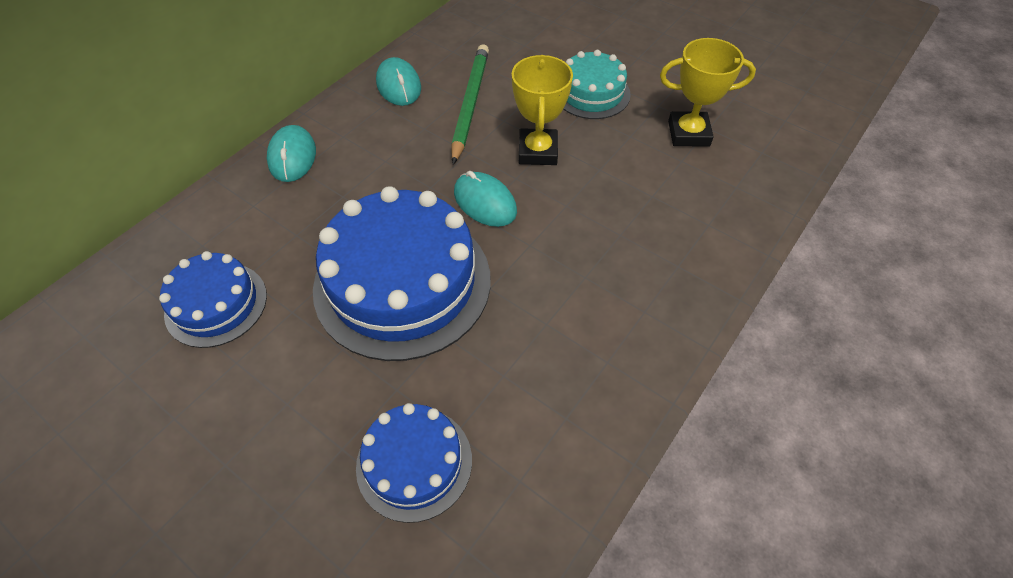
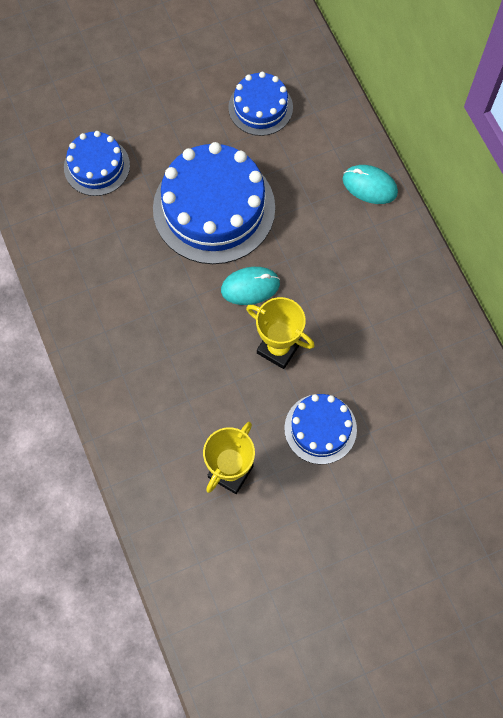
camera: 120 degrees right, 15 degrees up
(398, 85) = (413, 287): turquoise mouse -> none
(470, 104) = (360, 329): green pencil -> none
(591, 93) = (320, 428): turquoise cake -> blue cake

